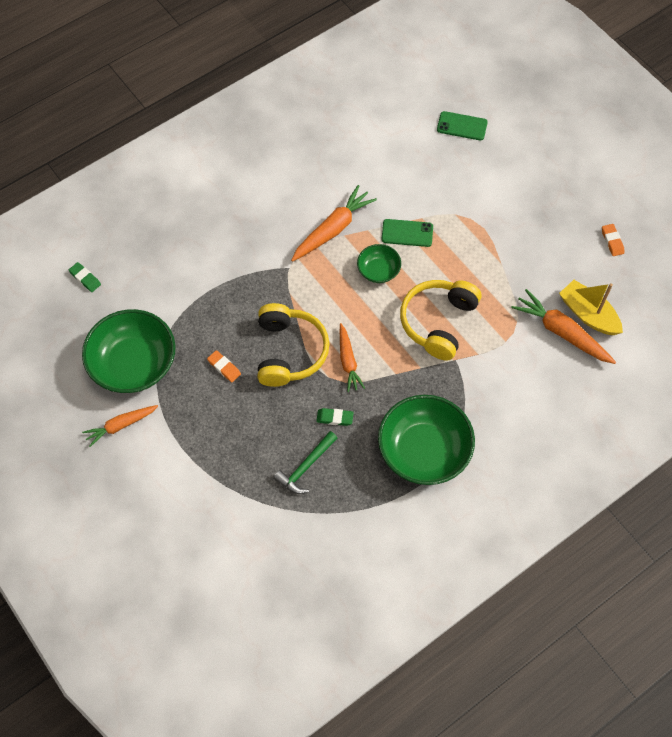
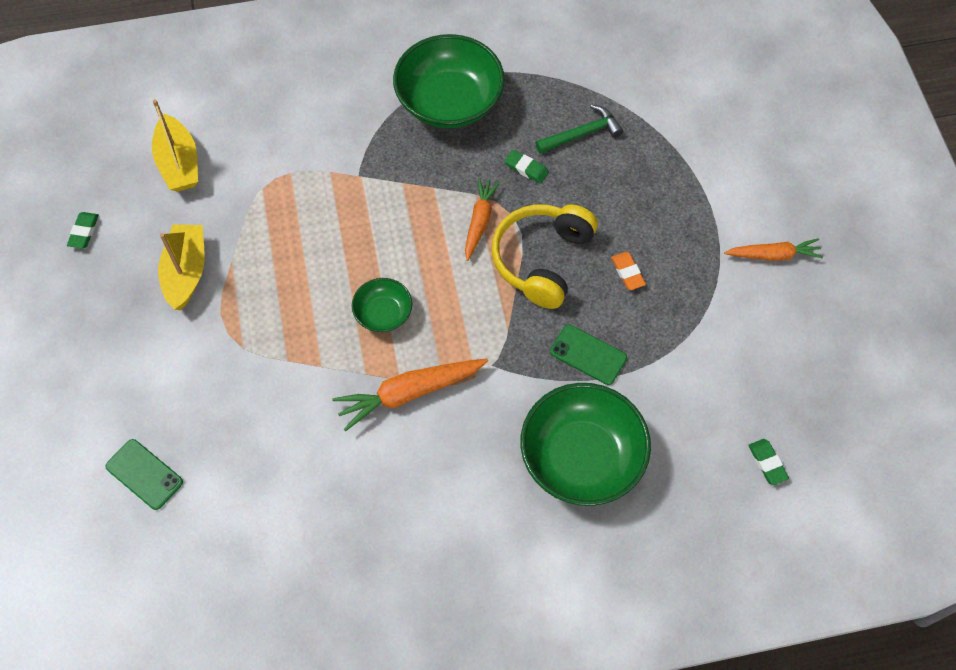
camera: 155 degrees left, 0 degrees up
(134, 364) = (736, 321): green bowl -> green bowl (581, 457)
(407, 233) = (318, 347): green phone -> green phone (588, 354)
(438, 322) = (351, 223): yellow headphones -> none
(525, 244) = (186, 272): none -> yellow boat
(561, 332) = (223, 157): orange carrot -> none
(612, 241) = (84, 232): orange eraser -> green eraser

